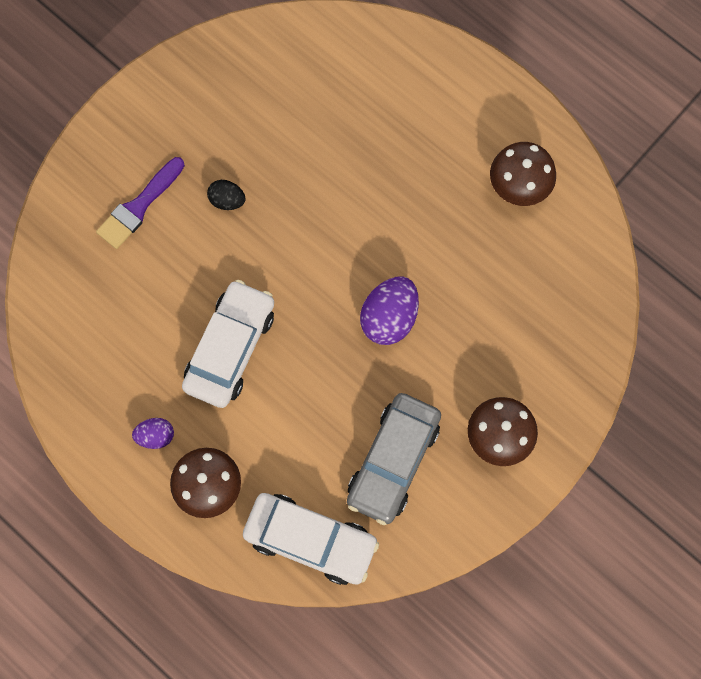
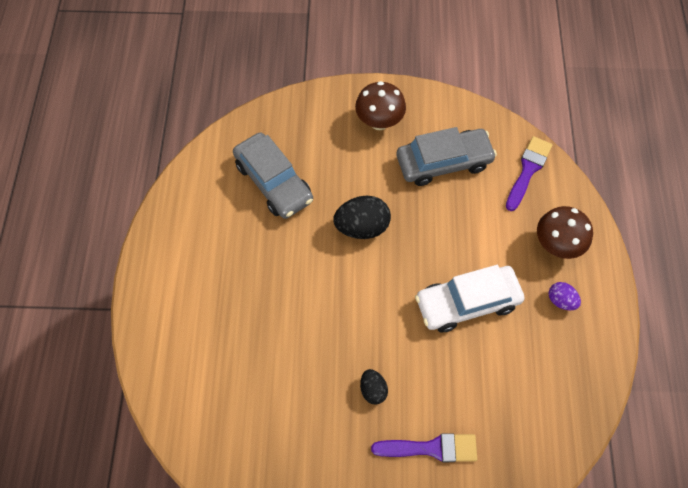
camera: 130 degrees left, 10 degrees down
(310, 540) = (528, 170): white car -> purple brush
(389, 318) = (362, 227): purple egg -> black egg
(511, 274) = (273, 182): none -> grey car
(518, 187) = (210, 218): brown mushroom -> none

